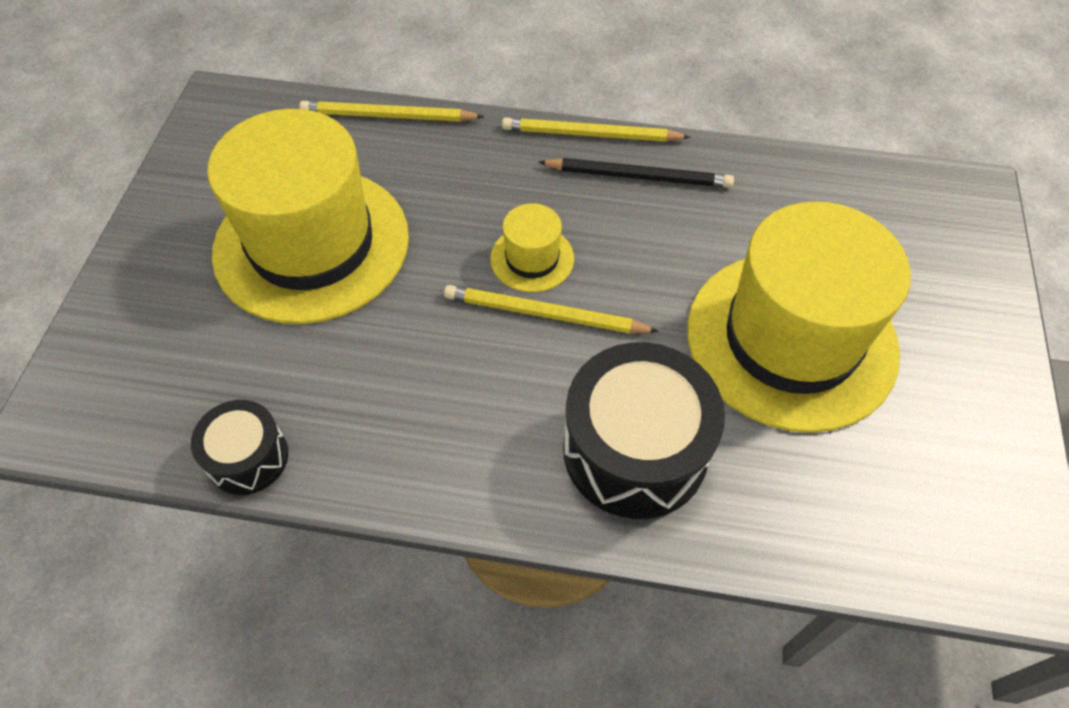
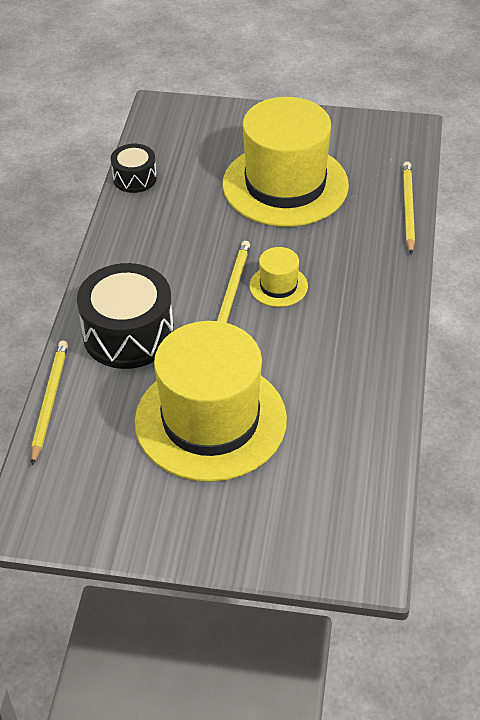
camera: 90 degrees right, 10 degrees down
(591, 135) = (404, 317): yellow pencil -> yellow pencil (49, 402)
(638, 176) = (362, 343): black pencil -> none

